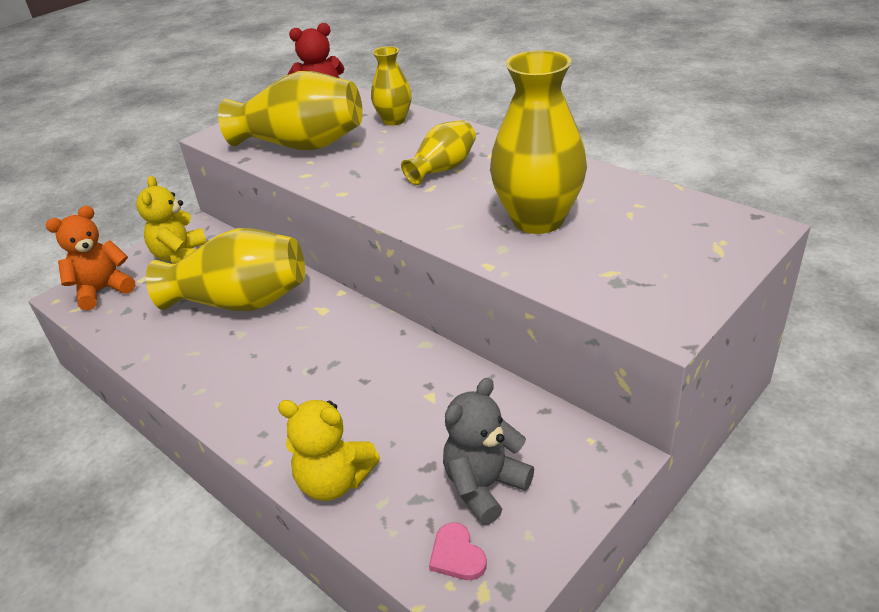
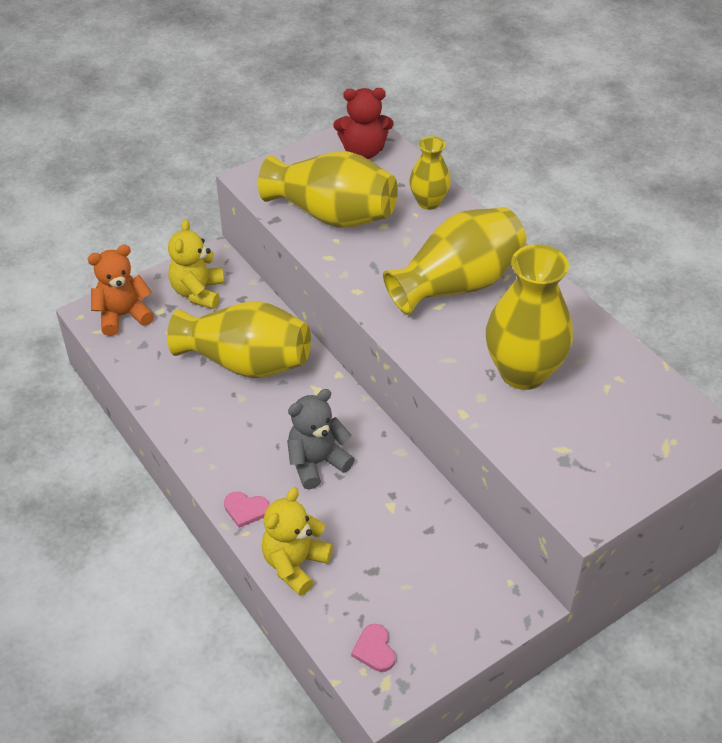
camera: 10 degrees right, 10 degrees up
(264, 438) = (245, 510): none -> pink heart
(334, 481) = (295, 564): yellow teddy bear -> yellow teddy bear turned 90 degrees clockwise
(443, 169) = (457, 284): yellow vase -> yellow vase, size x1.80
(484, 486) = (411, 600): grey teddy bear -> grey teddy bear (317, 462)

